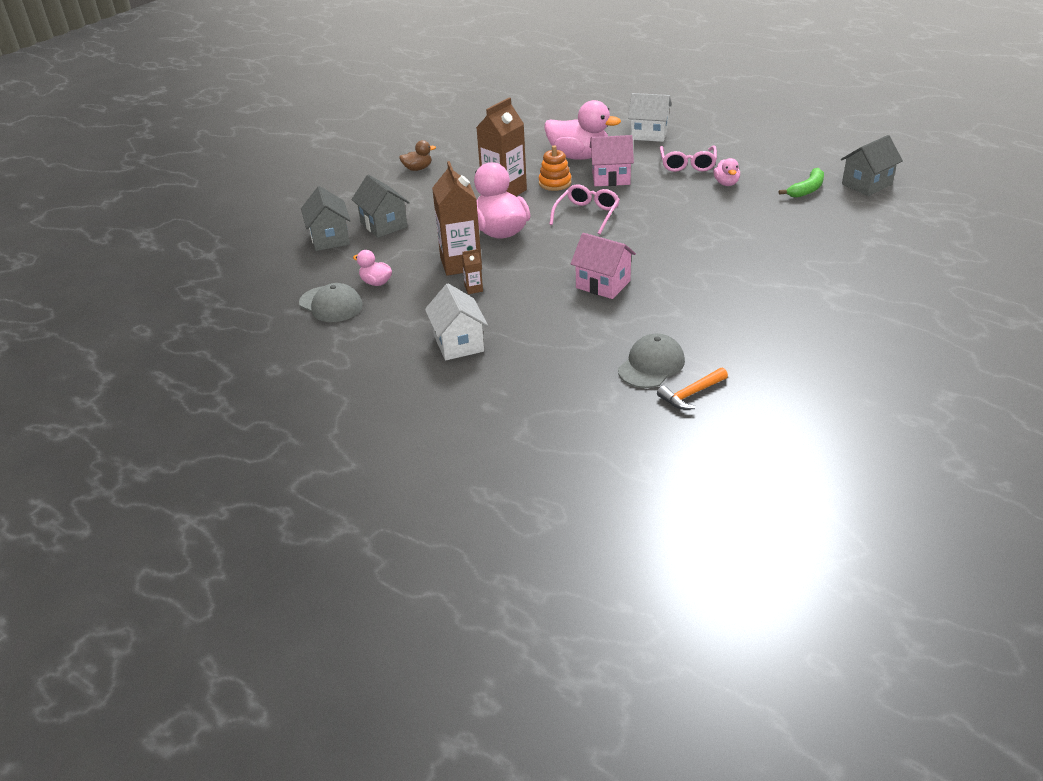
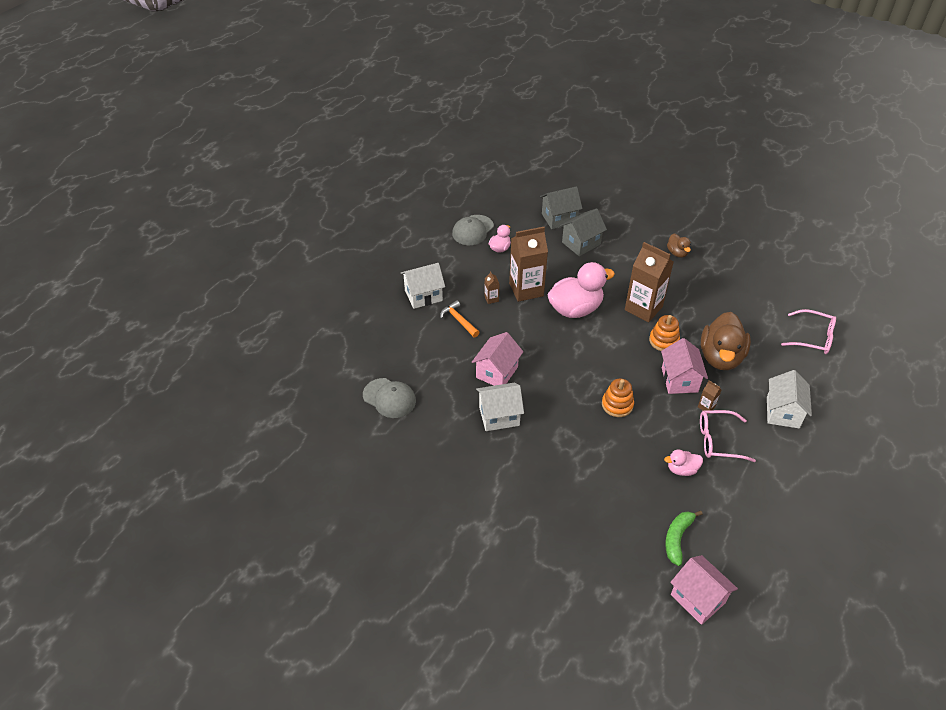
camera: 85 degrees right, 10 degrees up
(579, 156) = (720, 357): pink duck -> brown duck
(587, 214) = (608, 363): pink glasses -> pink glasses (813, 338)
(646, 167) = (706, 407): none -> brown carton
(647, 212) = (617, 405): none -> orange stacking toy
(672, 283) = (499, 416): none -> white house
(691, 394) = (353, 419): orange hammer -> orange hammer (458, 320)
(806, 189) = (677, 538): green banana -> green banana turned 75 degrees clockwise
(866, 184) = (698, 598): grey house -> pink house

